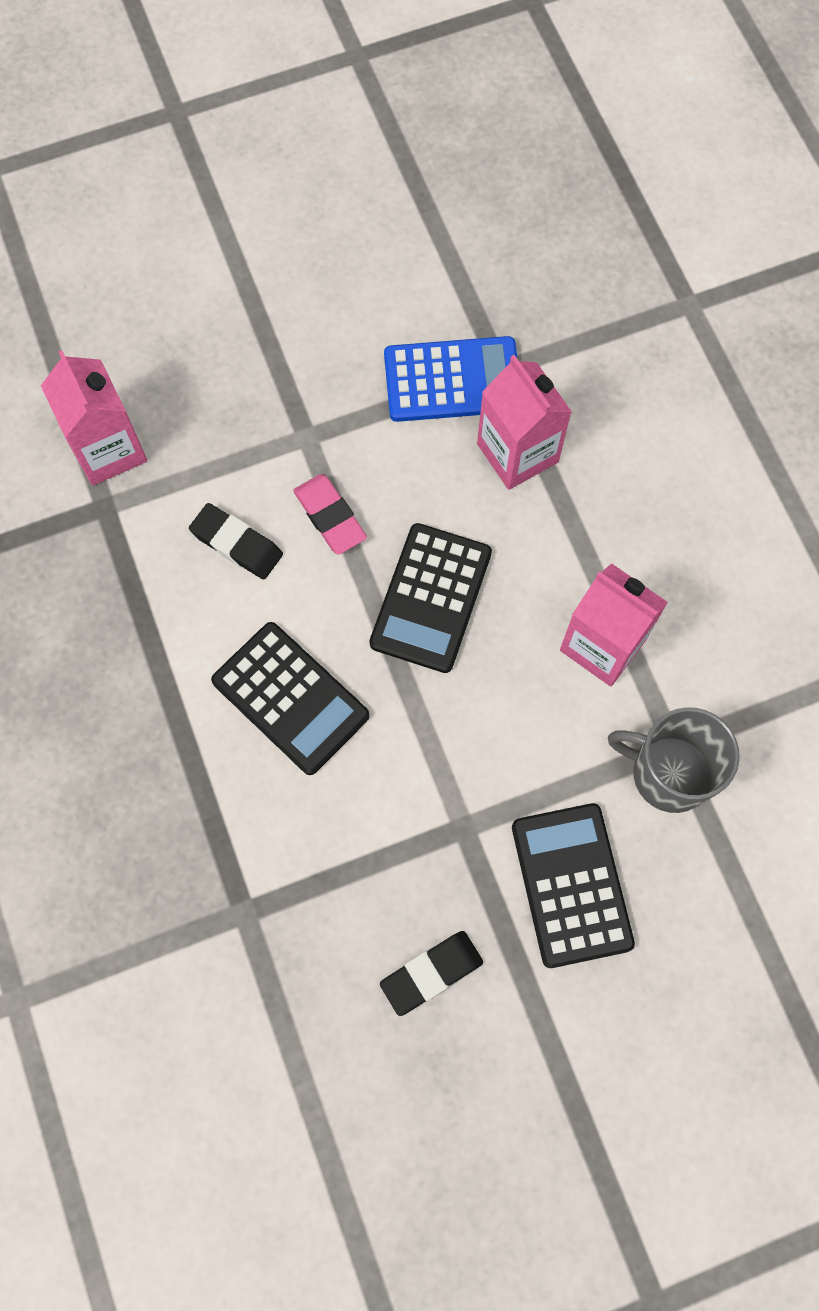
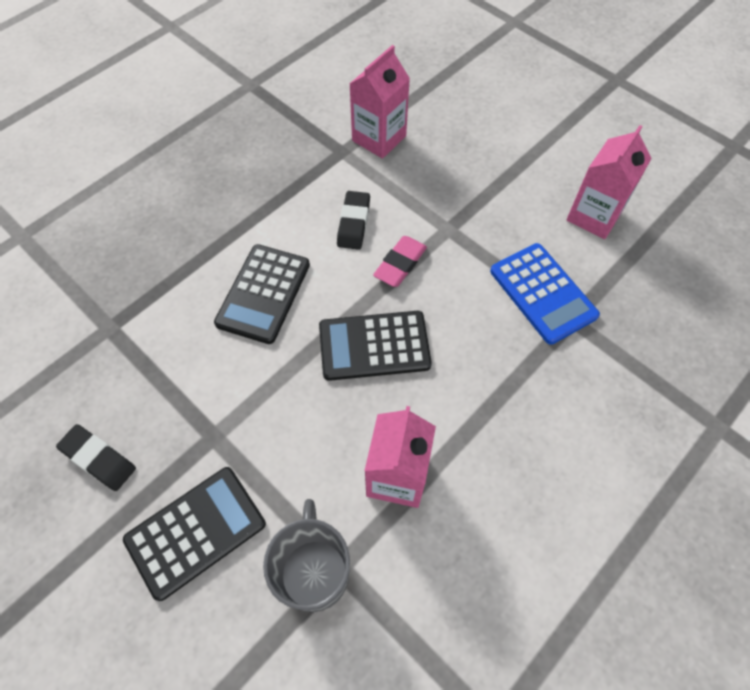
camera: 65 degrees right, 10 degrees down
(517, 453) = (514, 356): pink carton -> pink carton (594, 216)

